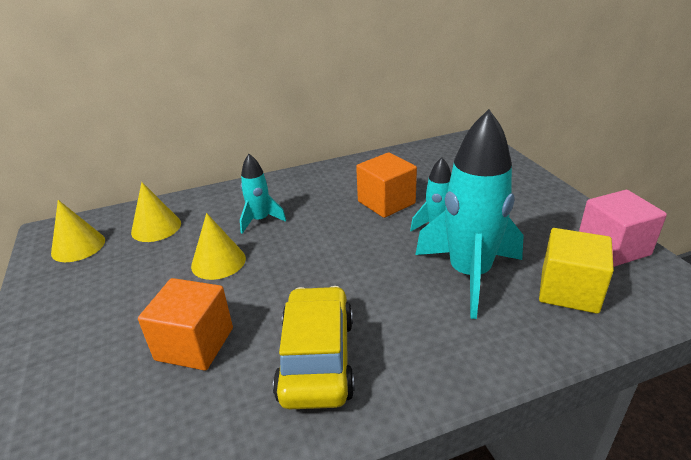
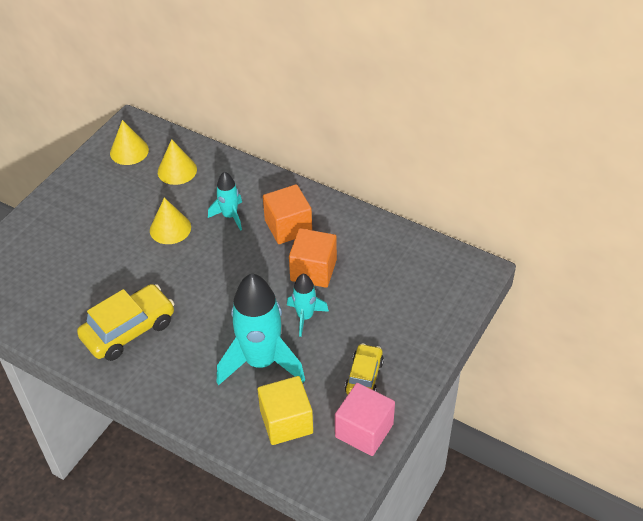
camera: 50 degrees right, 15 degrees up
(194, 344) = (99, 271): orange cube -> orange cube (288, 227)
(542, 223) = (364, 376): none -> yellow car

